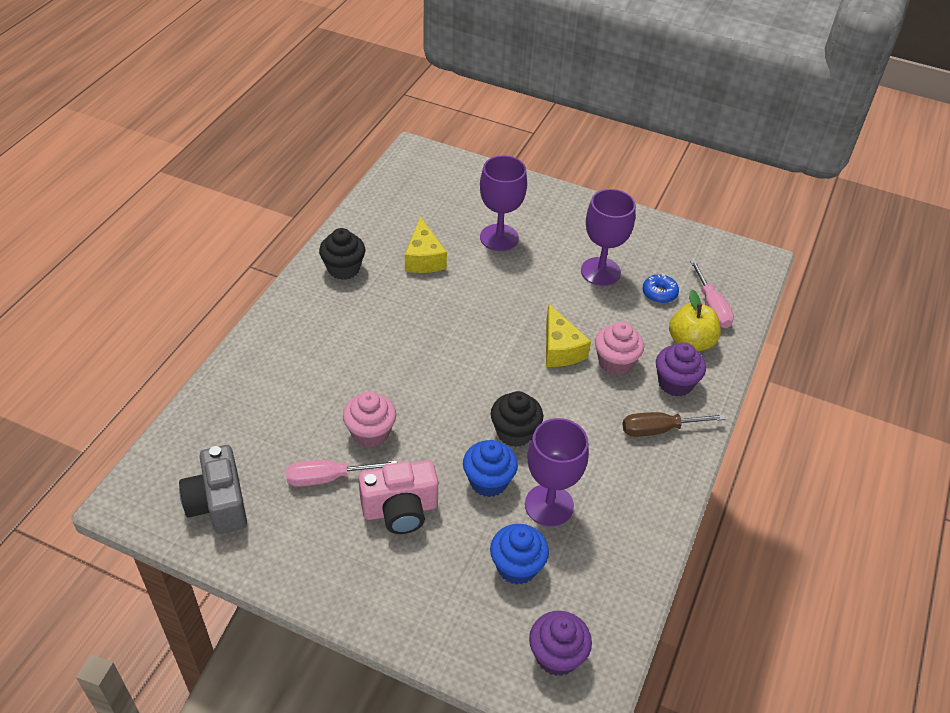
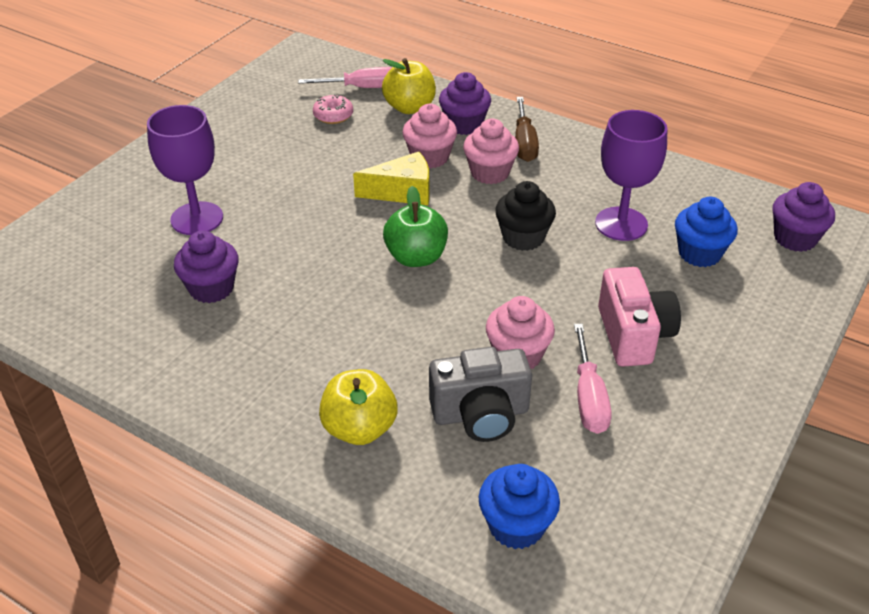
camera: 80 degrees left, 5 degrees down
(218, 504) = (634, 513): grey camera -> grey camera (480, 414)
(295, 350) = (359, 428): none -> yellow apple
(343, 269) = (204, 371): black cupcake -> none
(424, 258) = (211, 288): yellow cheese -> purple cupcake
(476, 364) = (416, 257): none -> green apple
(488, 481) = (591, 263): blue cupcake -> blue cupcake (516, 526)
(600, 271) = (286, 149): purple goblet -> none
(603, 405) = (490, 173): none -> pink cupcake
(659, 293) = (333, 116): blue donut -> pink donut

